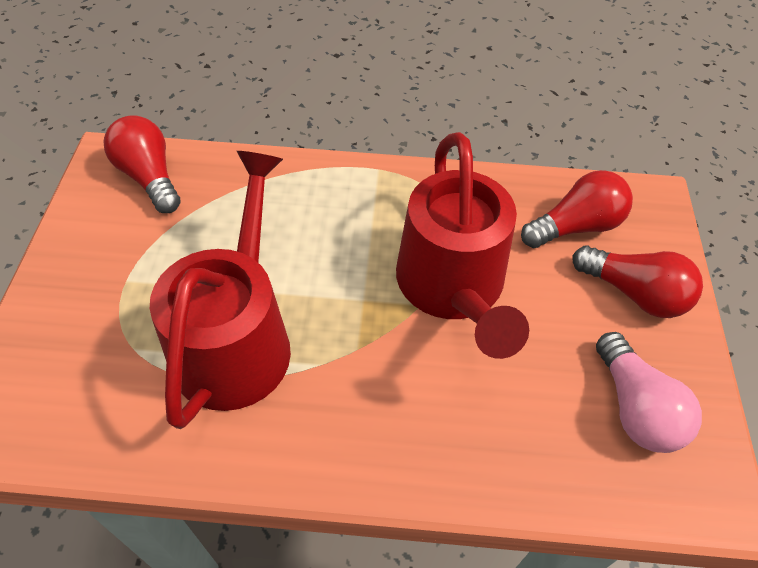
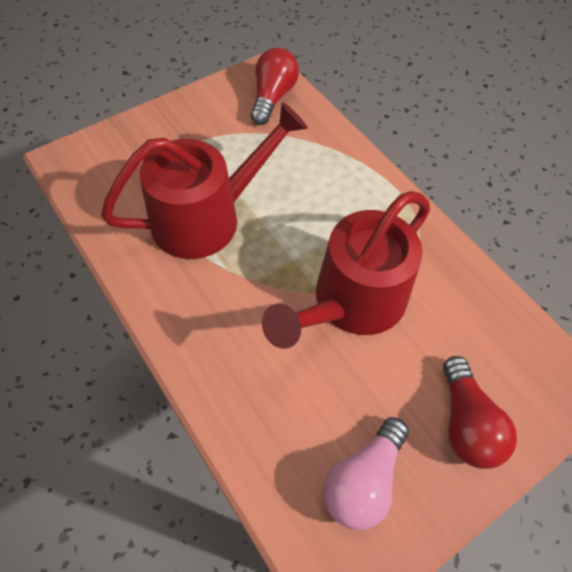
camera: 50 degrees right, 5 degrees up
(575, 226) = (486, 346): red light bulb -> none

